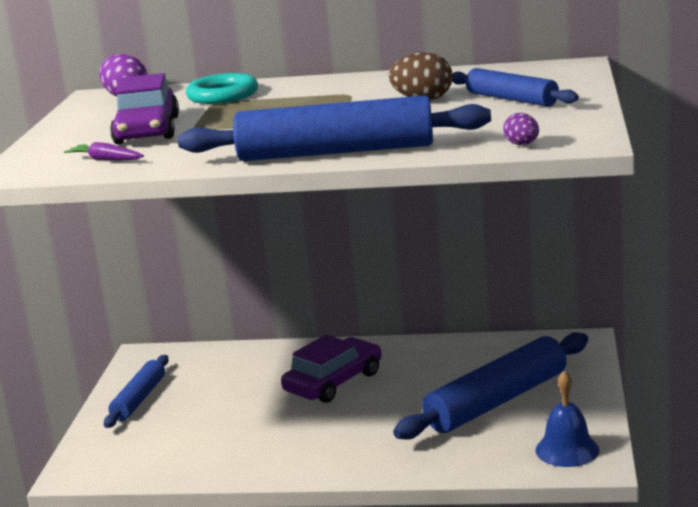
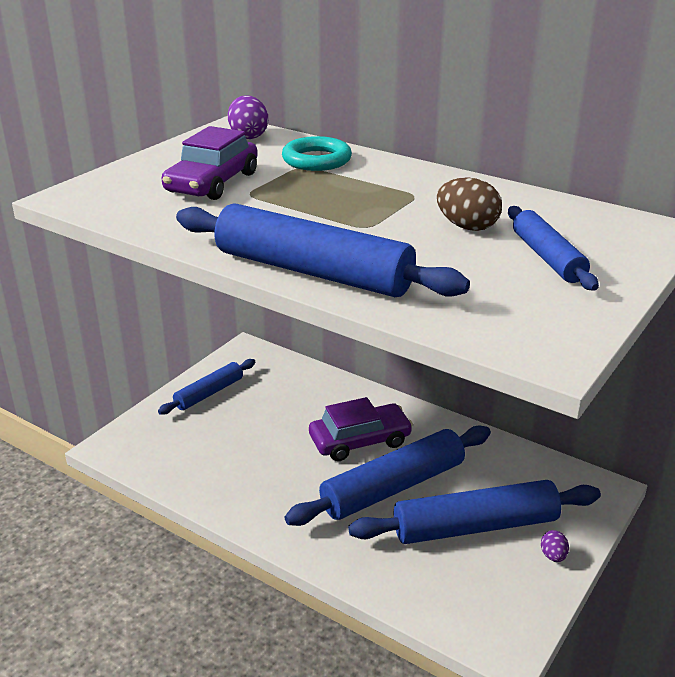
camera: 25 degrees right, 10 degrees up
(105, 160) = (141, 208): purple carrot -> none
(398, 402) = (393, 487): none -> blue rolling pin
(522, 144) = (484, 332): purple egg -> purple egg (553, 556)
(567, 450) = (493, 617): blue bell -> none

